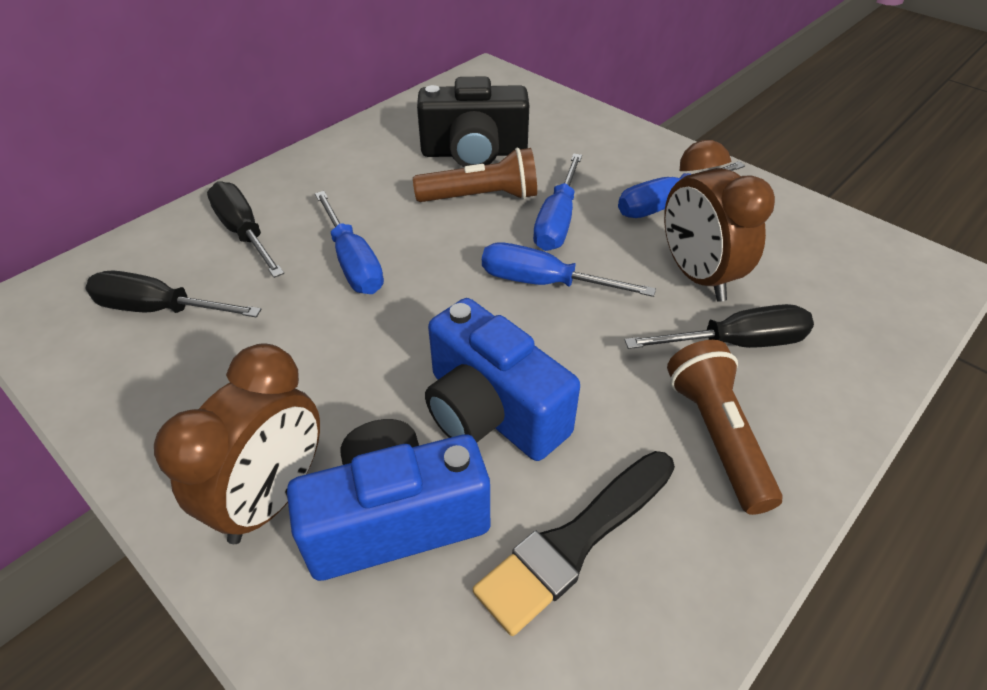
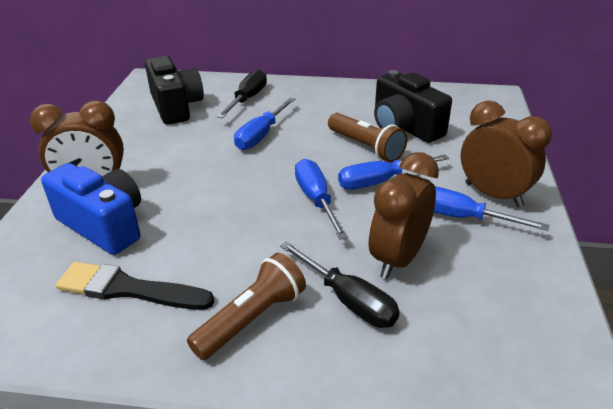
camera: 55 degrees right, 10 degrees down
(159, 309) = (176, 106): black screwdriver -> black camera
(491, 411) = (196, 224): blue camera -> none
(649, 167) = (493, 195): none -> brown clock

